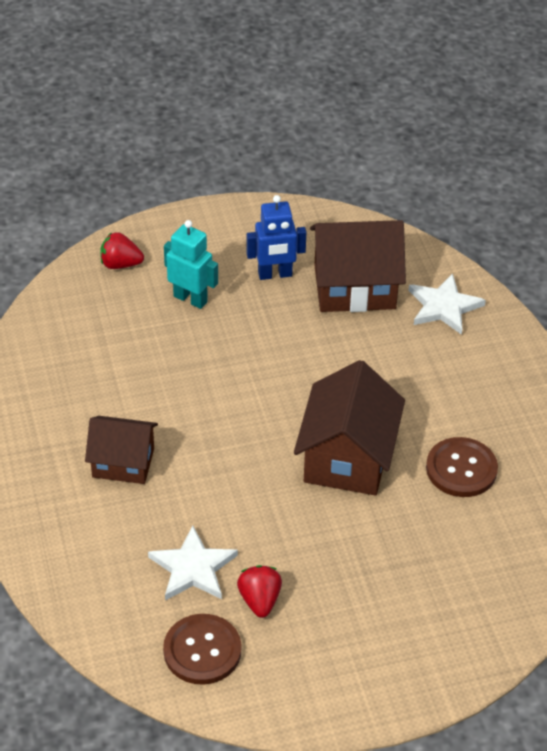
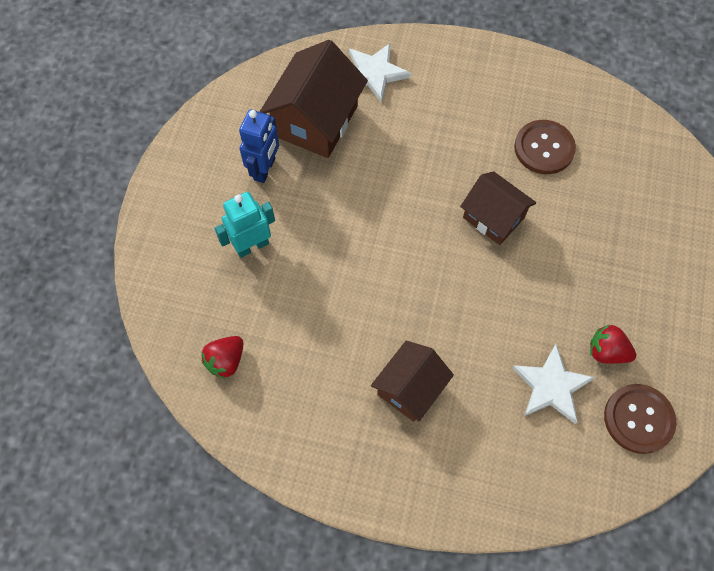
camera: 60 degrees left, 20 degrees up
(120, 264) = (173, 282): red strawberry -> red strawberry (226, 361)
(347, 458) = (493, 217): brown house -> brown house, size x0.64

